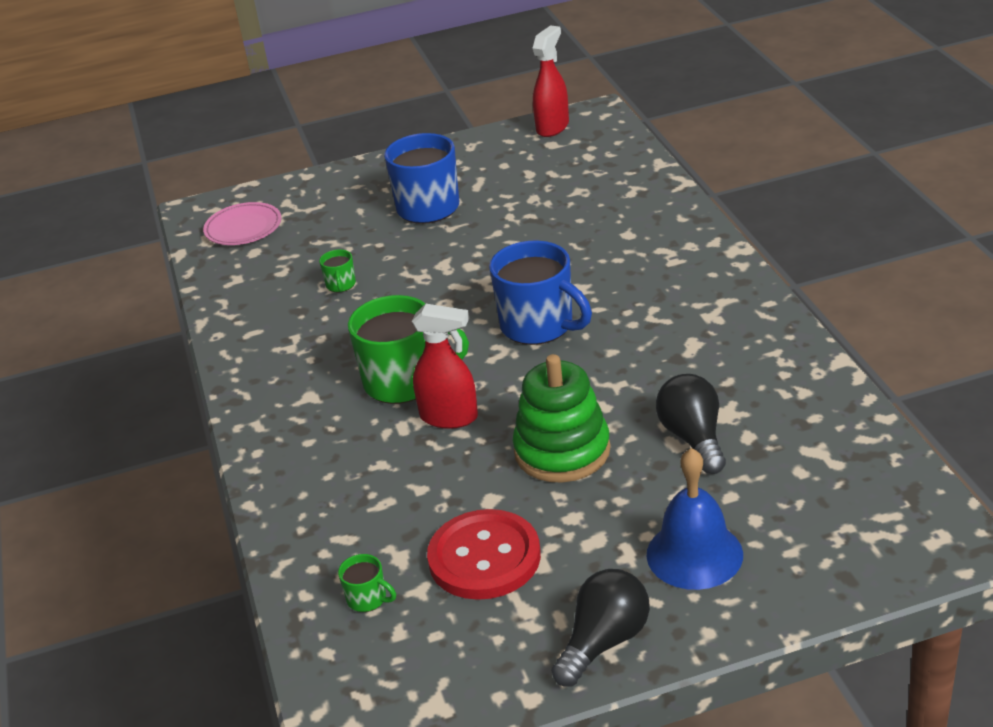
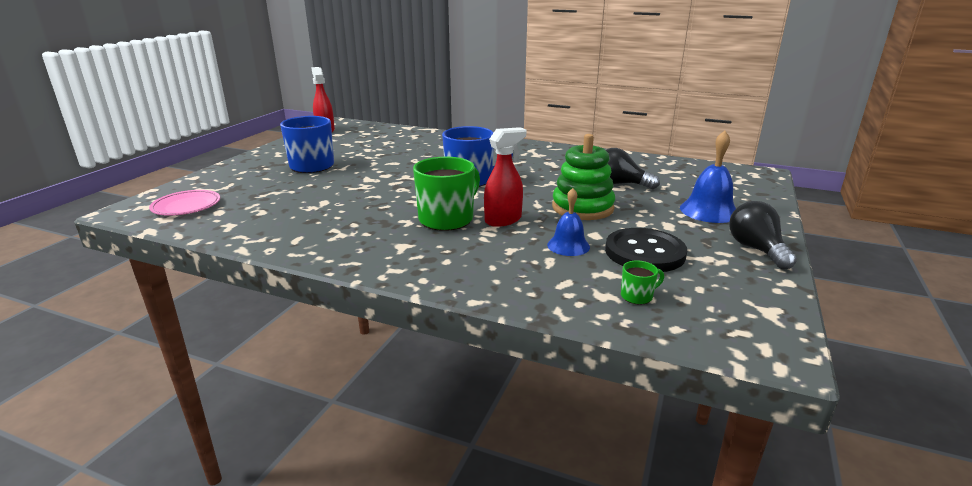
camera: 55 degrees left, 10 degrees down
(341, 285) = (319, 203): green mug -> none
(436, 496) = (568, 246): none -> blue bell
(484, 557) = (644, 252): red button -> black button

